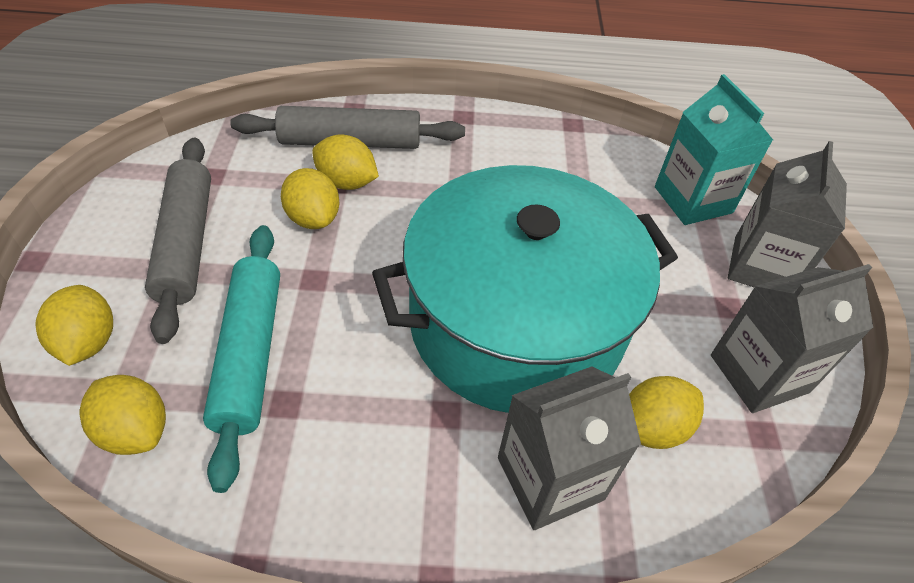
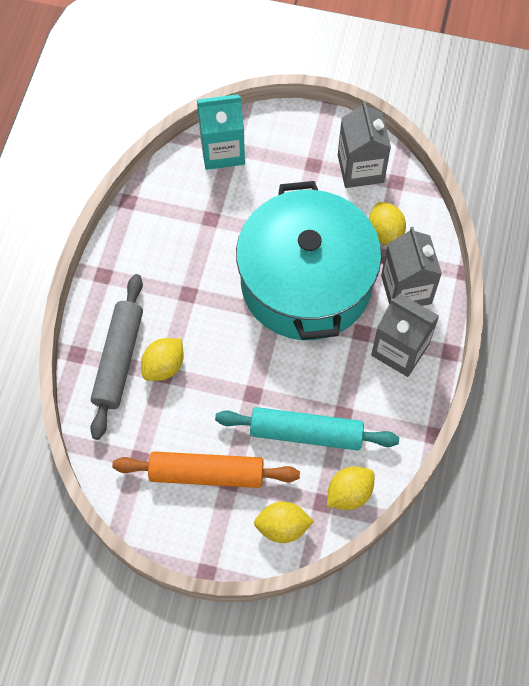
camera: 75 degrees left, 15 degrees up
(187, 243) = (207, 473): grey rolling pin -> orange rolling pin
(313, 218) = (197, 391): yellow lemon -> none
(762, 267) = (286, 134): grey carton -> grey carton (400, 350)

